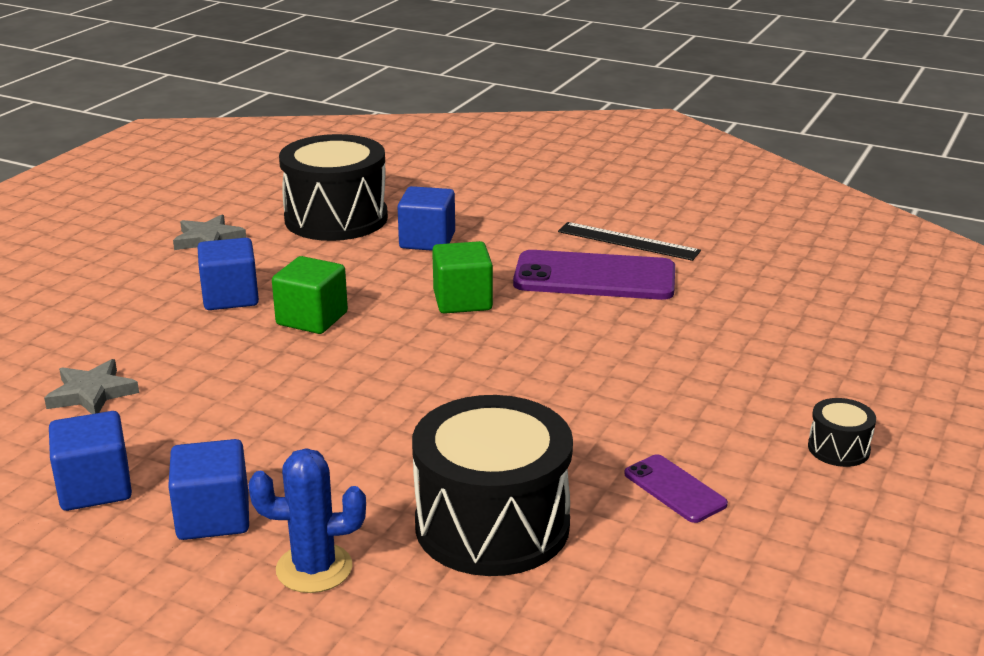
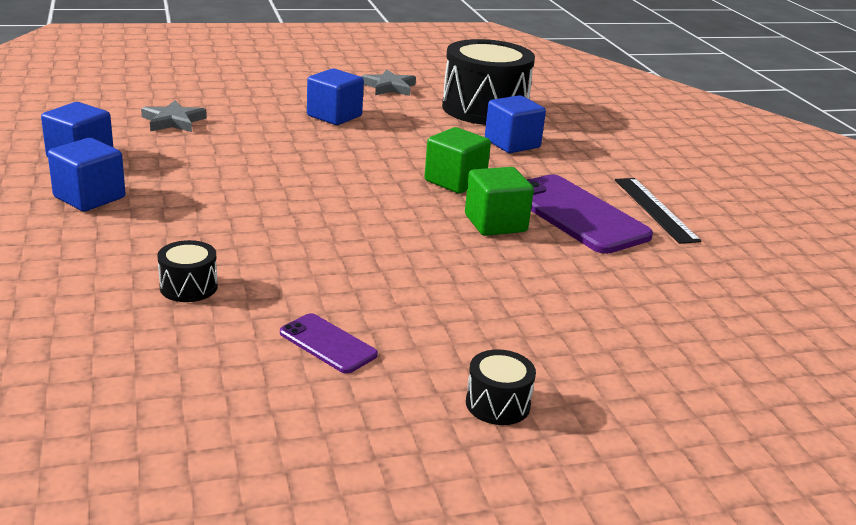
camera: 45 degrees right, 0 degrees up
(312, 318) = (349, 146): green cube -> green cube (495, 223)
(314, 568) = (70, 245): blue cactus -> none
(492, 525) = (188, 287): black drum -> black drum, size x0.43
(675, 489) = (328, 344): purple phone -> purple phone turned 60 degrees counterclockwise

